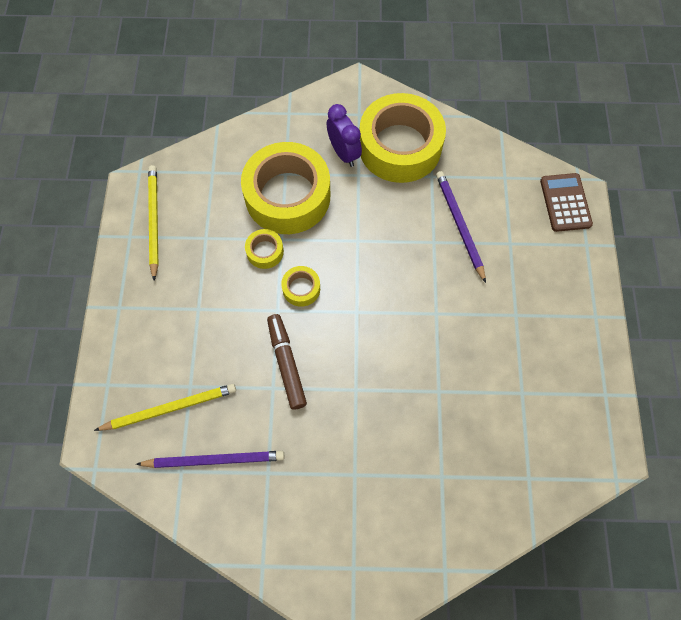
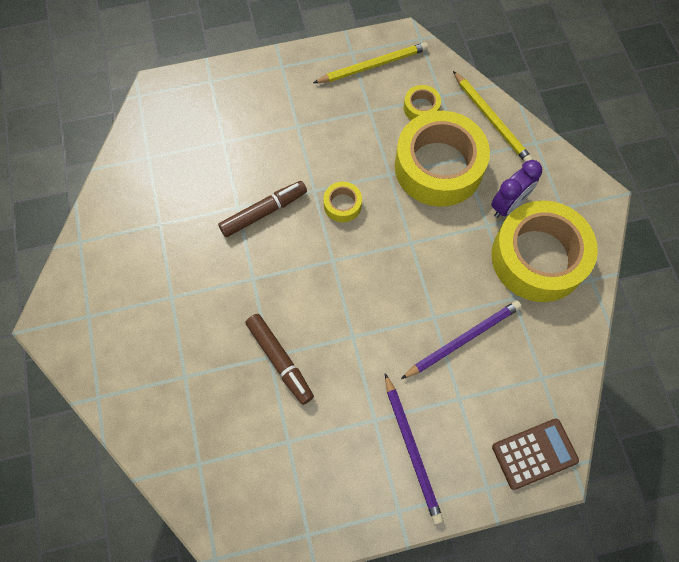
camera: 75 degrees right, 0 degrees up
(170, 408) = (200, 132): yellow pencil -> yellow pencil (491, 119)
(214, 459) = (163, 179): purple pencil -> purple pencil (412, 449)
(265, 251) = (371, 163): yellow tape -> yellow tape (421, 108)
(445, 382) = (280, 360): none -> brown marker

